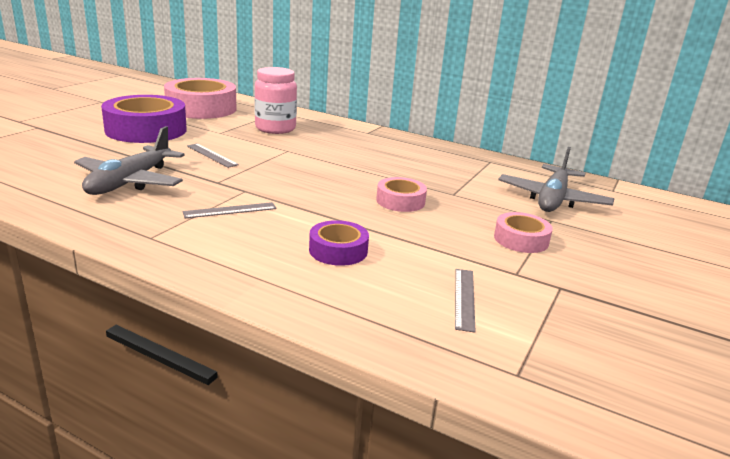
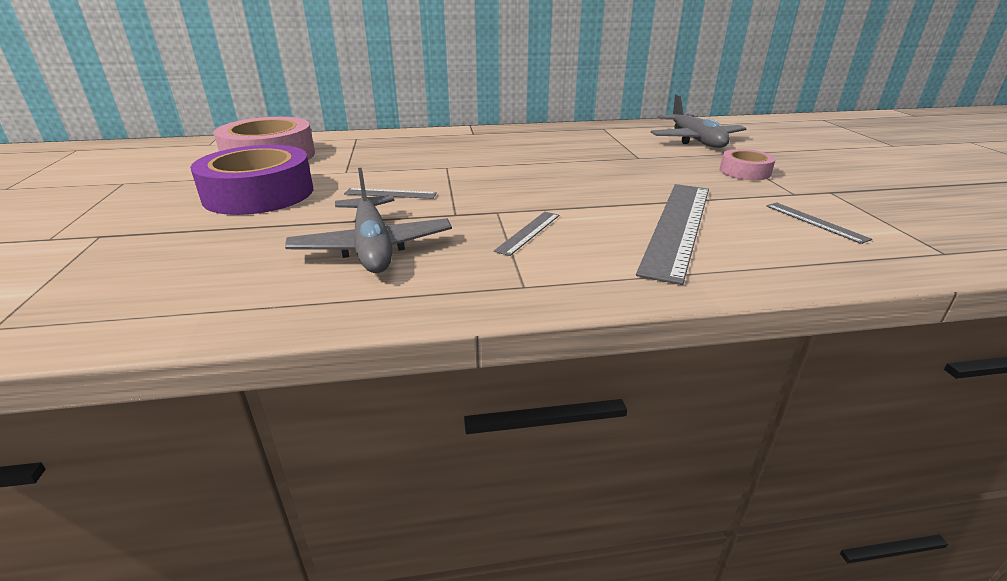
camera: 35 degrees left, 5 degrees up
(275, 128) = (390, 153): pink jar -> none
(338, 250) = (678, 226): purple tape -> grey ruler
(400, 201) = (622, 175): pink tape -> none

